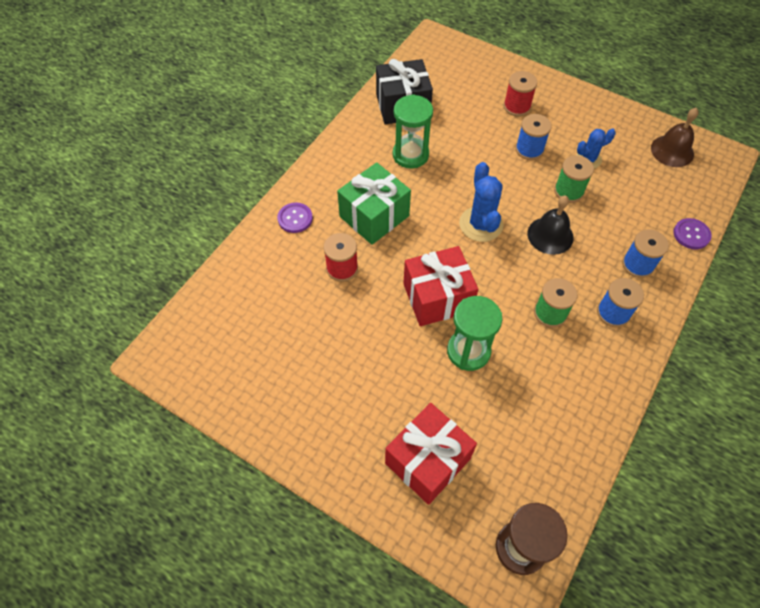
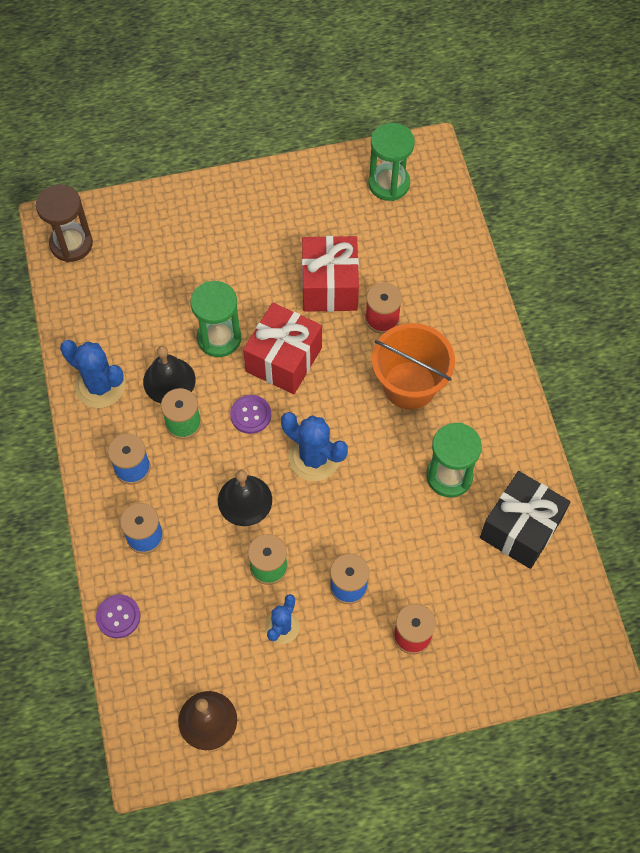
camera: 135 degrees right, 5 degrees up
(216, 359) = (389, 184): none -> green hourglass
(295, 218) = (469, 326): purple button -> purple button (250, 415)
(374, 216) = (409, 385): green gift -> orange bucket
(428, 461) = (177, 243): red gift -> red gift (329, 286)
(535, 351) = (169, 380): none -> black bell
(593, 391) = (100, 386): none -> blue cactus

